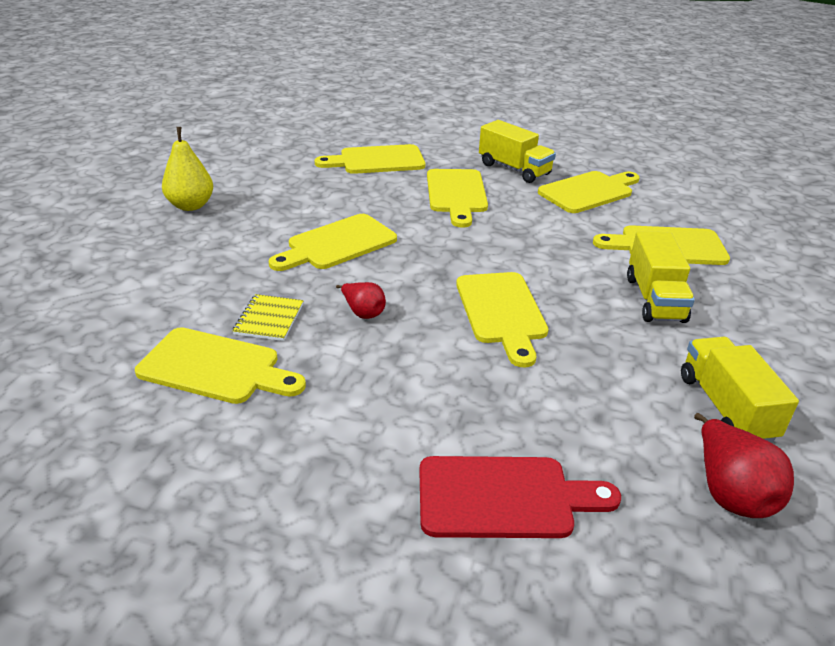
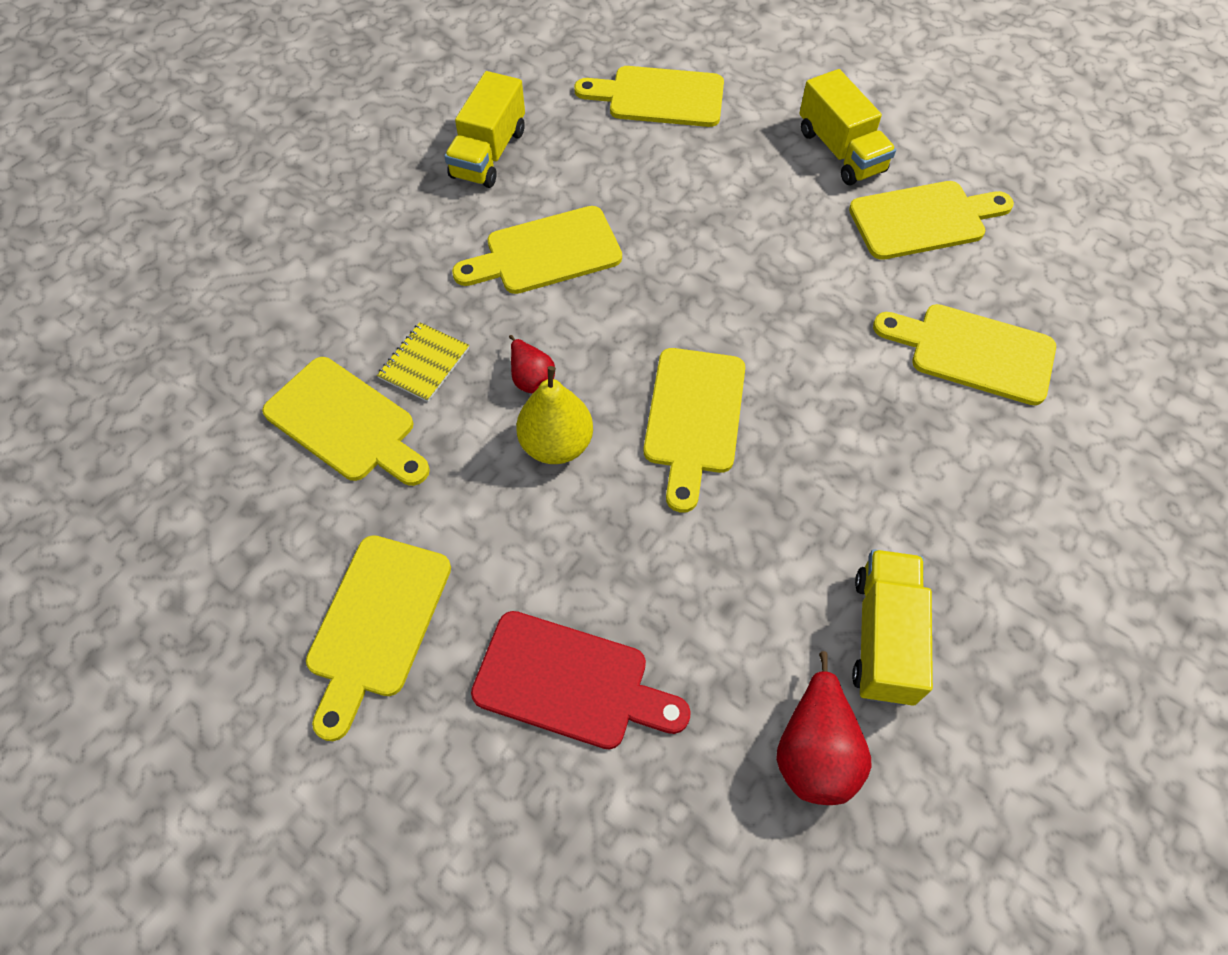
camera: 20 degrees right, 25 degrees up
(191, 206) = (397, 144): yellow pear -> yellow pear (556, 444)
(456, 194) = (736, 188): yellow cutting board -> yellow cutting board (377, 624)
(654, 299) = (899, 443): yellow truck -> yellow truck (489, 153)

